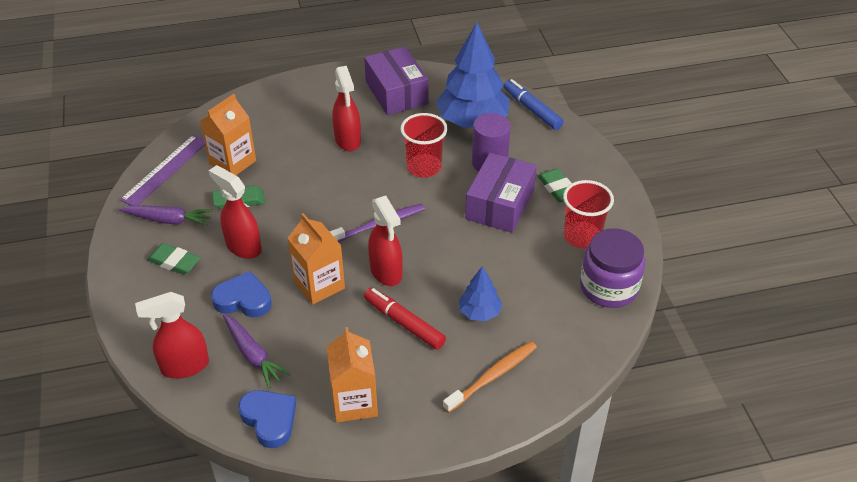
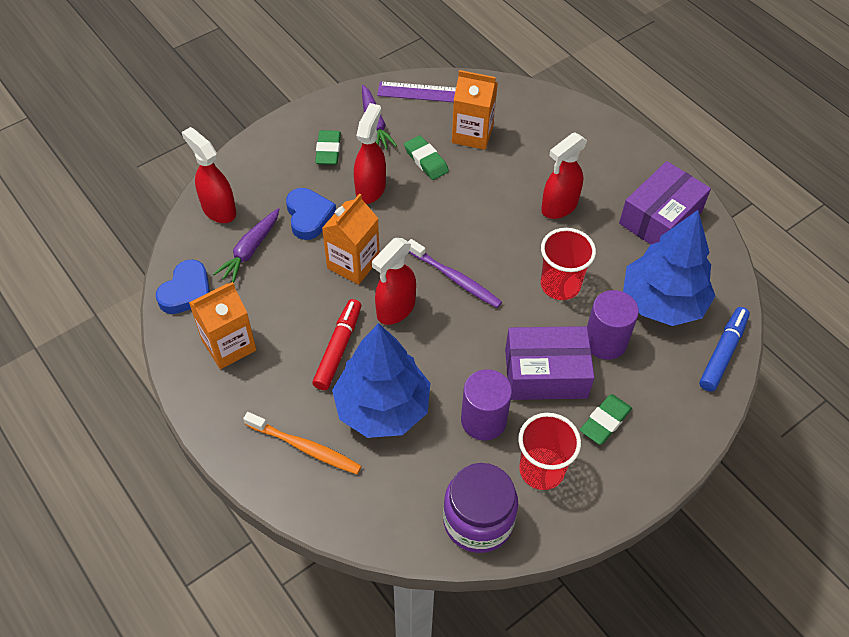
camera: 65 degrees right, 10 degrees up
(479, 312) = (382, 407): blue tree -> blue tree, size x2.03
(523, 254) = (483, 420): none -> purple cylinder

